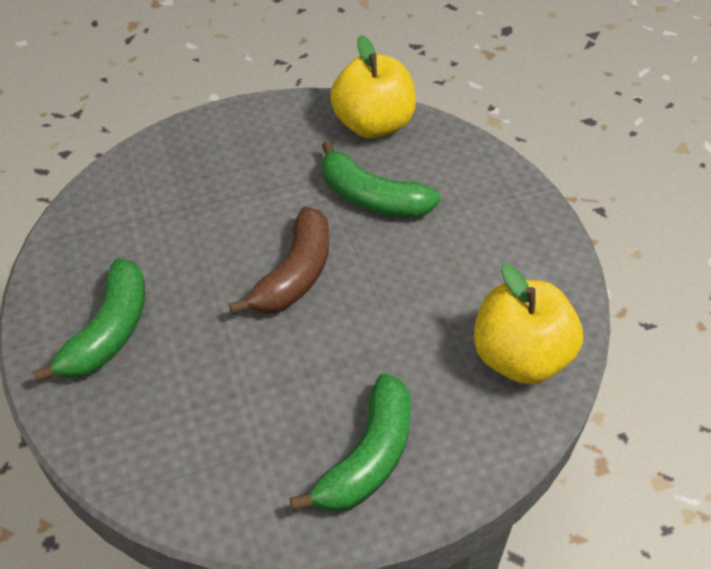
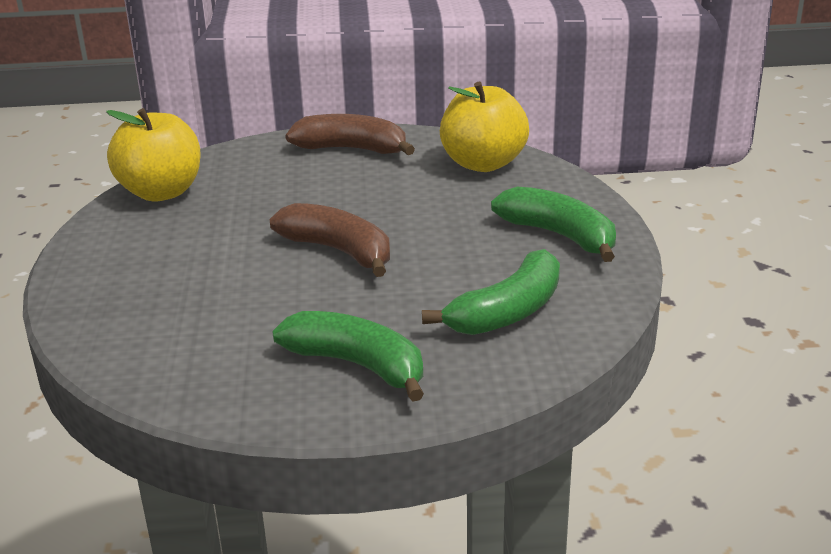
camera: 75 degrees left, 20 degrees down
(372, 198) = (264, 203): green banana -> green banana (507, 312)
(511, 234) = (351, 149): none -> brown banana

